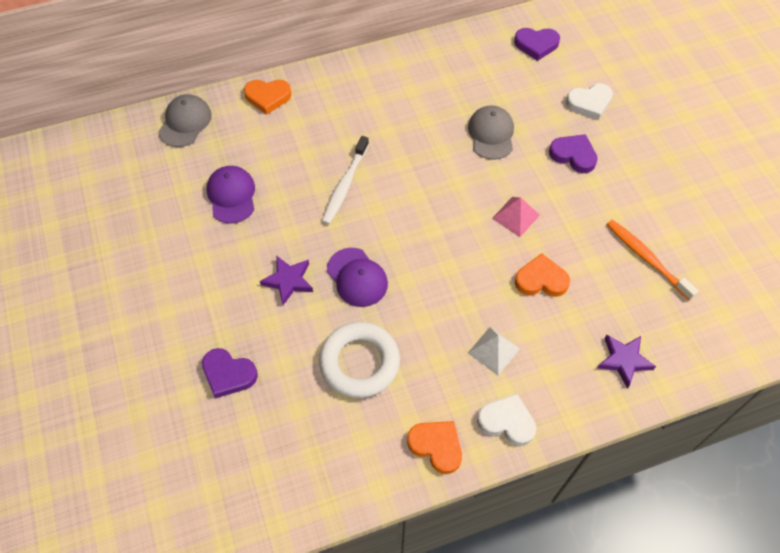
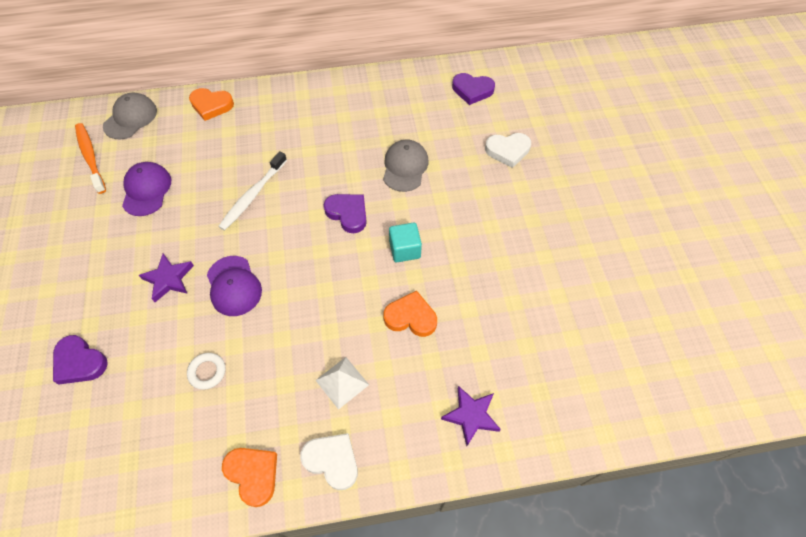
camera: 10 degrees right, 0 degrees up
(359, 362) = (207, 372): white ring -> white ring, size x0.47
(516, 216) = (405, 249): pink pyramid -> turquoise cube
(573, 155) = (478, 198): purple heart -> purple heart (348, 213)
(646, 258) = (523, 312): orange toothbrush -> orange toothbrush (90, 157)

